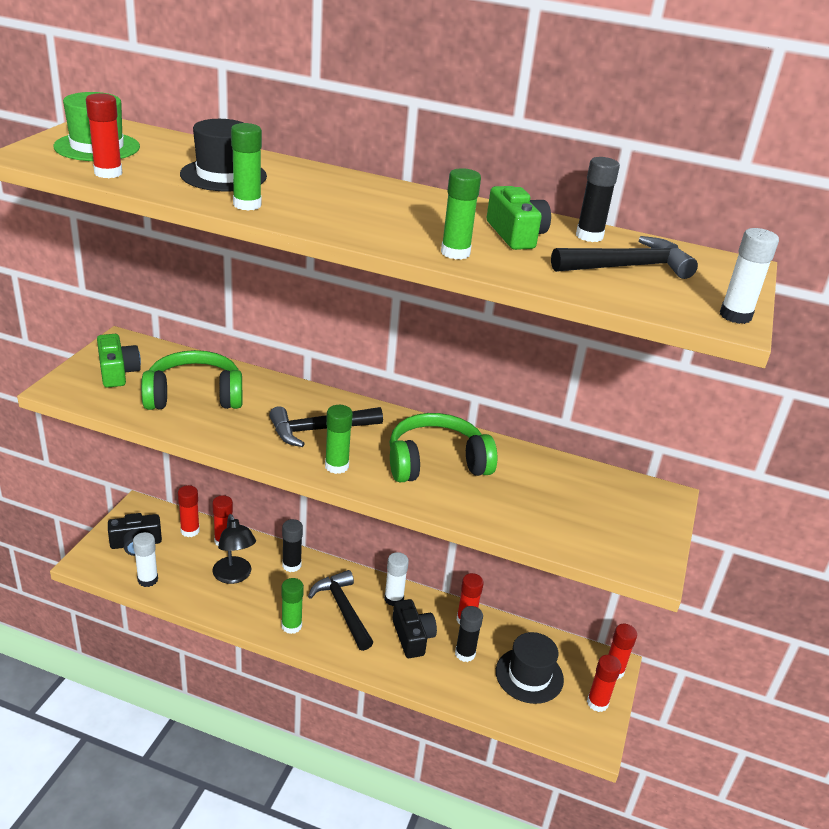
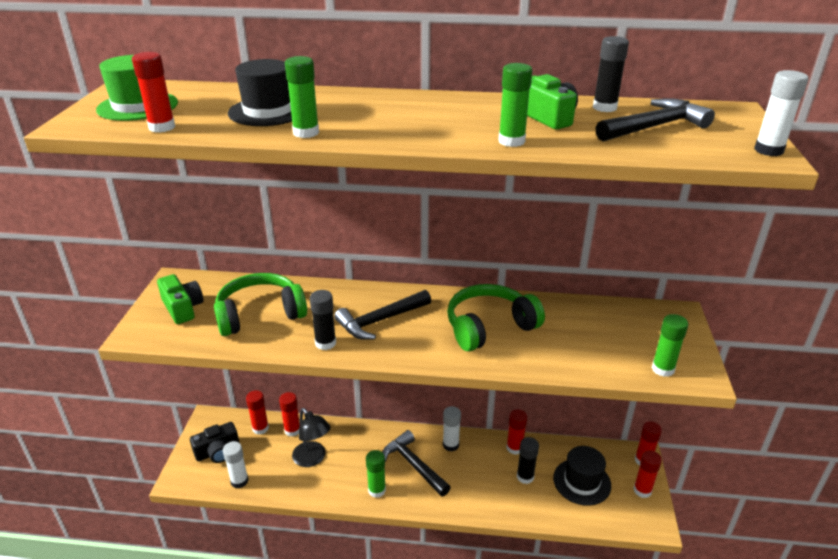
camera: 10 degrees left, 0 degrees up
(291, 565) = (357, 437): black glue stick -> black glue stick (325, 343)
(336, 466) = (409, 349): green glue stick -> green glue stick (663, 369)
(412, 637) = (478, 474): black camera -> none

